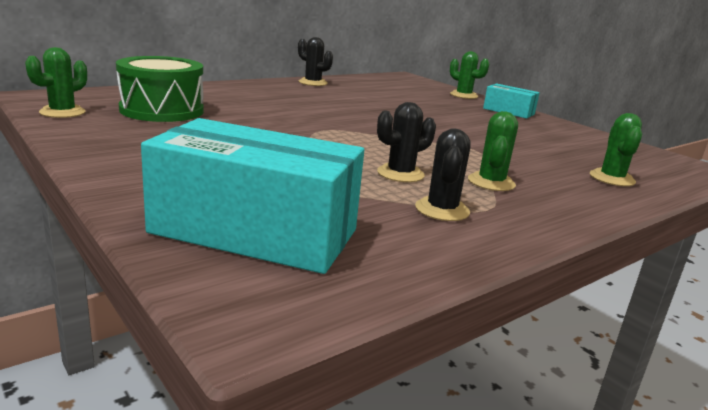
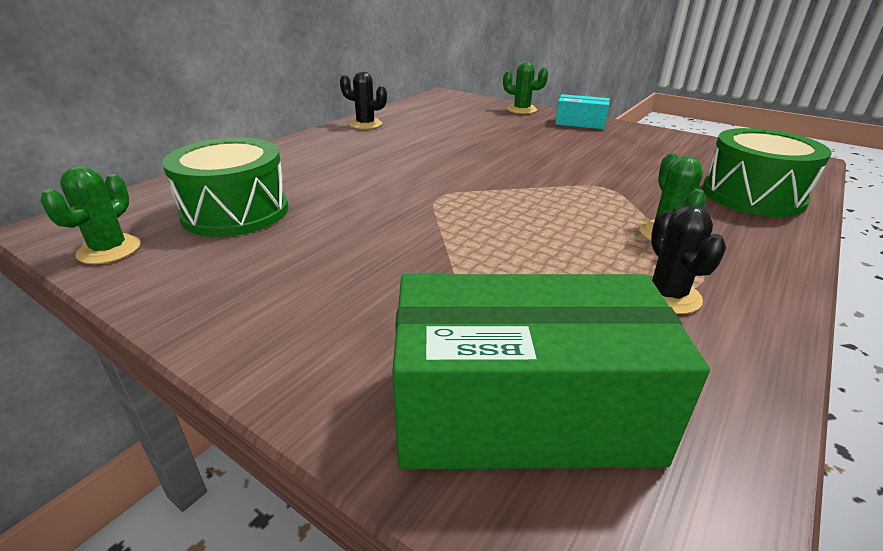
camera: 15 degrees left, 10 degrees up
(255, 231) = (523, 411): turquoise box -> green box
(400, 174) = (576, 247): black cactus -> none
(612, 178) = (752, 196): green cactus -> green drum

